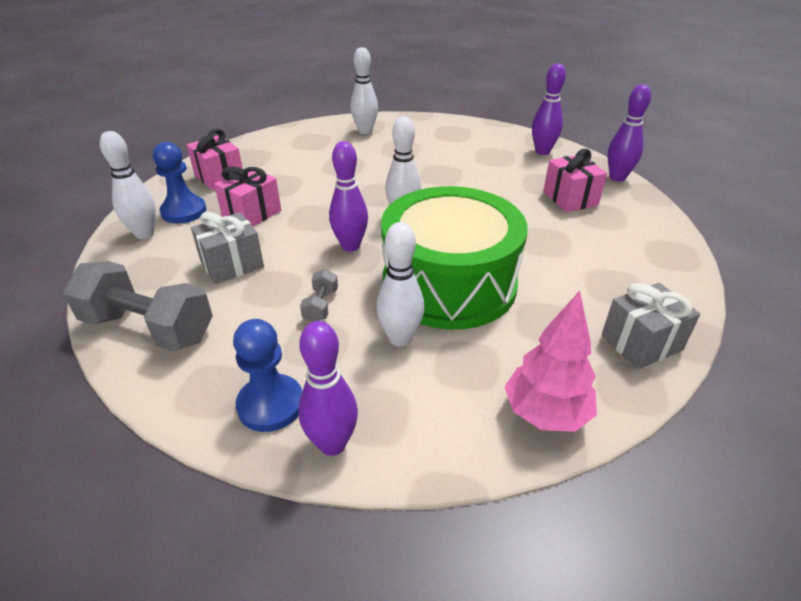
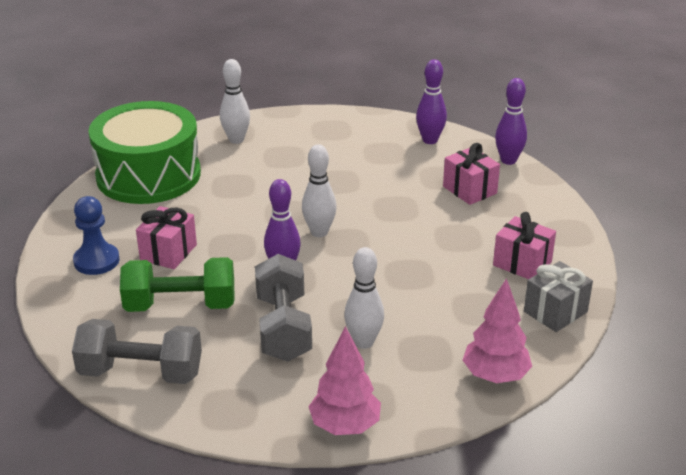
camera: 15 degrees left, 5 degrees down
(144, 234) = (72, 290): white bowling pin -> none
(219, 177) = (109, 218): pink gift -> pink gift (522, 263)
(232, 264) = (180, 305): grey gift -> green dumbbell
(270, 404) = (283, 409): blue pawn -> none
(321, 306) = (283, 328): grey dumbbell -> grey dumbbell, size x2.22
(332, 444) = (345, 426): purple bowling pin -> pink tree
(449, 283) = (387, 289): green drum -> green drum (148, 175)

